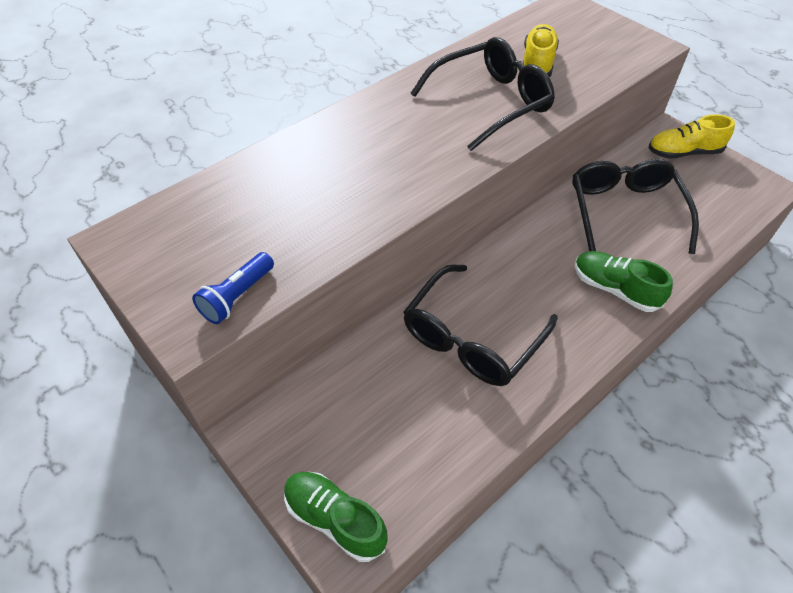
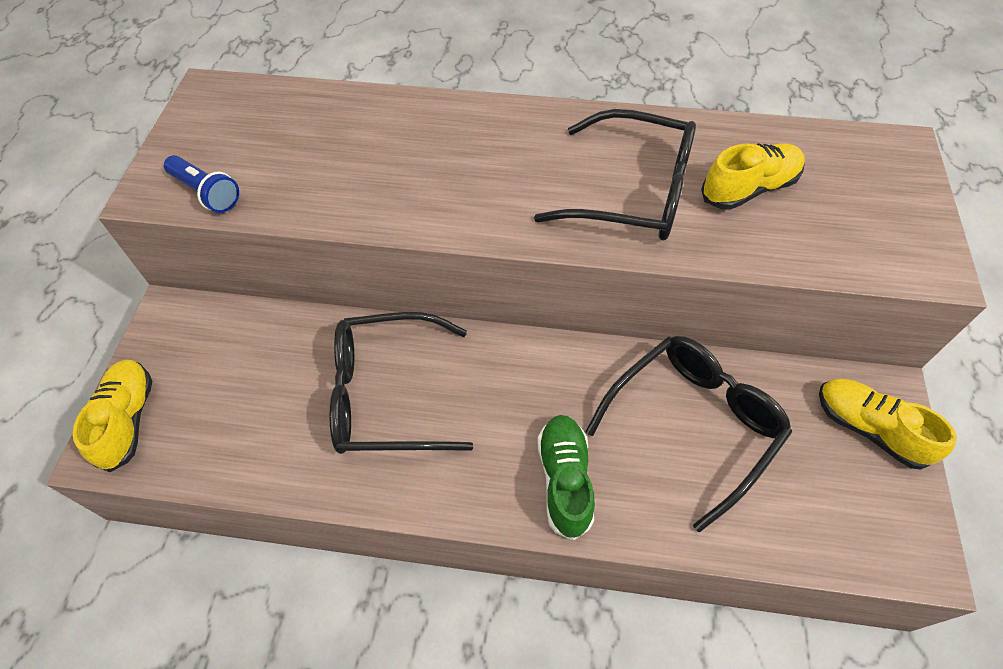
camera: 50 degrees right, 5 degrees up
(237, 296) = (206, 193): blue flashlight -> blue flashlight turned 135 degrees counterclockwise
(335, 519) = (128, 420): green shoe -> yellow shoe

